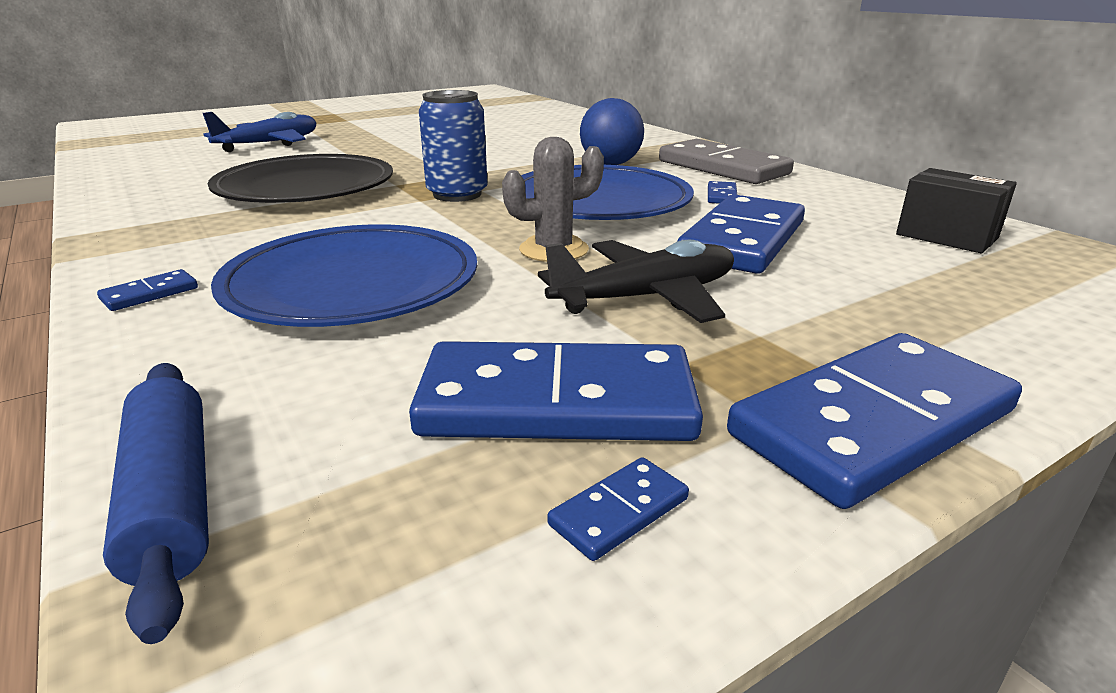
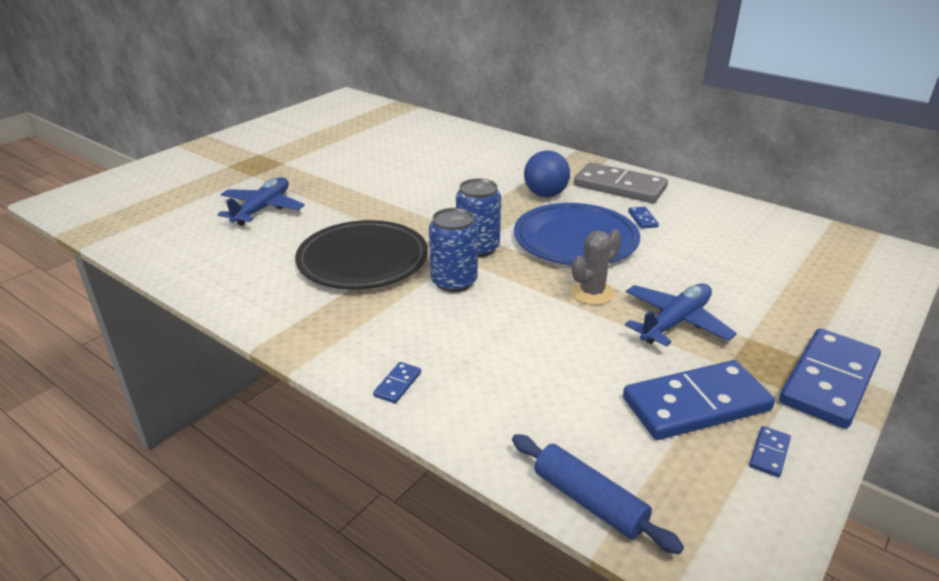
camera: 20 degrees left, 5 degrees up
(352, 284) = (509, 348): blue plate -> none
(381, 217) = (454, 282): none -> blue can
(646, 297) = (675, 322): black plane -> blue plane
(743, 240) = (686, 262): blue domino -> none
(946, 236) = (785, 237): black box -> none

